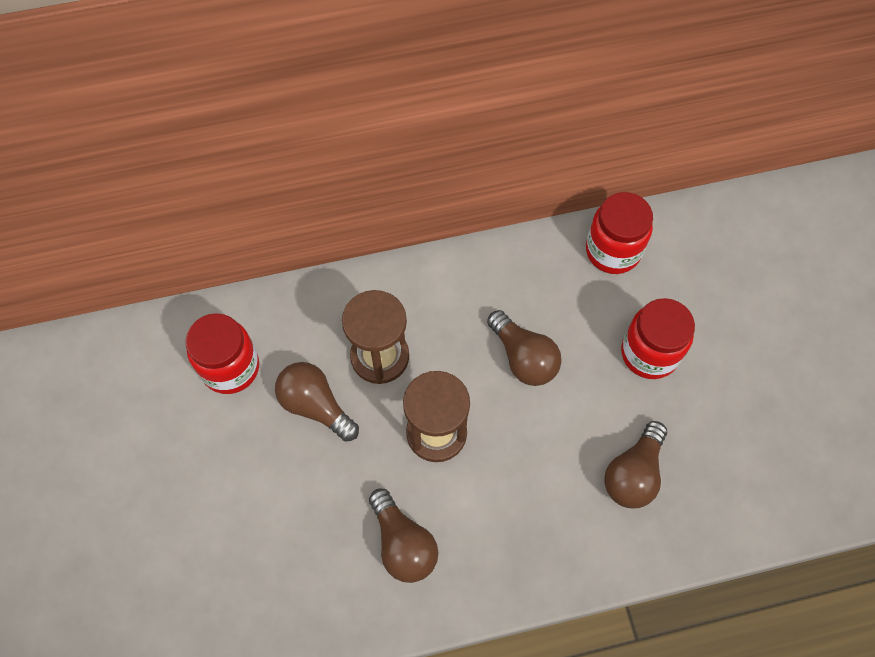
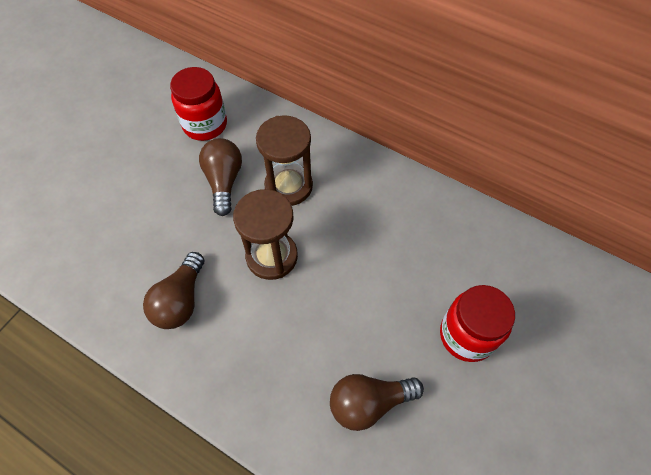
camera: 45 degrees right, 5 degrees down
(523, 358) = (375, 262): brown light bulb -> none
(612, 251) = (509, 249): red jar -> none

